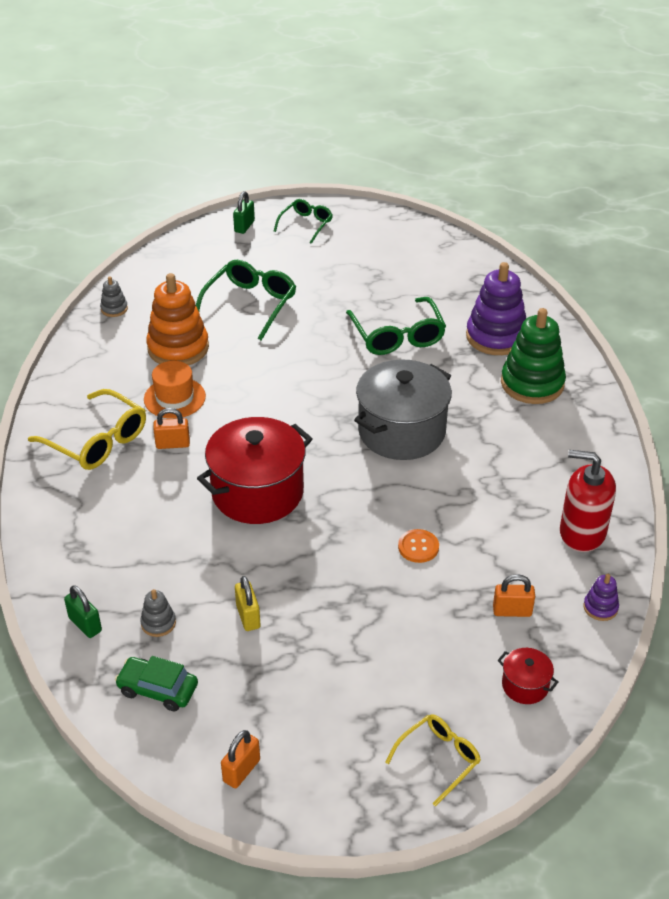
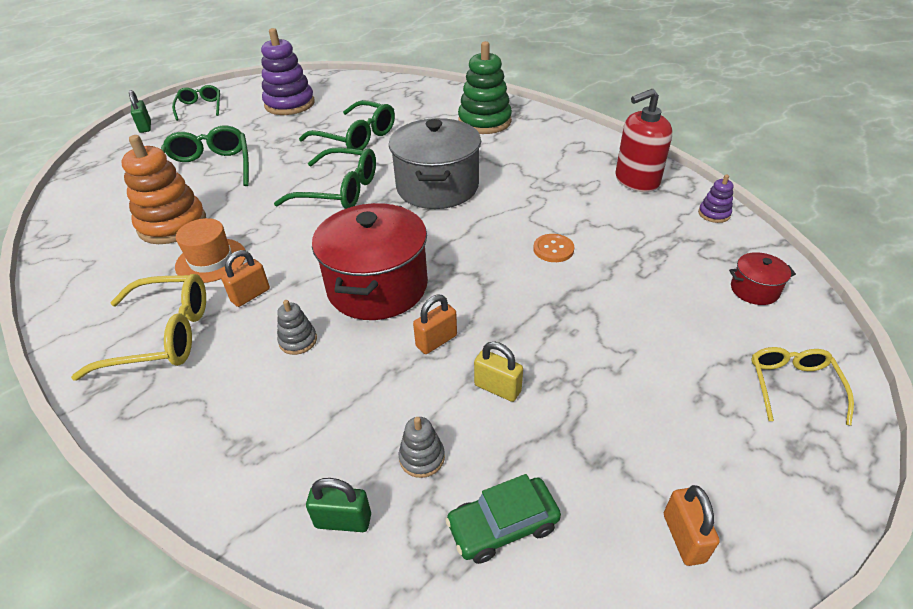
camera: 40 degrees left, 0 degrees up
(114, 309) = (70, 227): grey stacking toy -> grey stacking toy (298, 341)
(323, 388) = (340, 191): none -> green glasses
(496, 337) = (426, 109): purple stacking toy -> purple stacking toy (289, 104)
(512, 611) = (672, 249): orange padlock -> orange padlock (436, 341)

